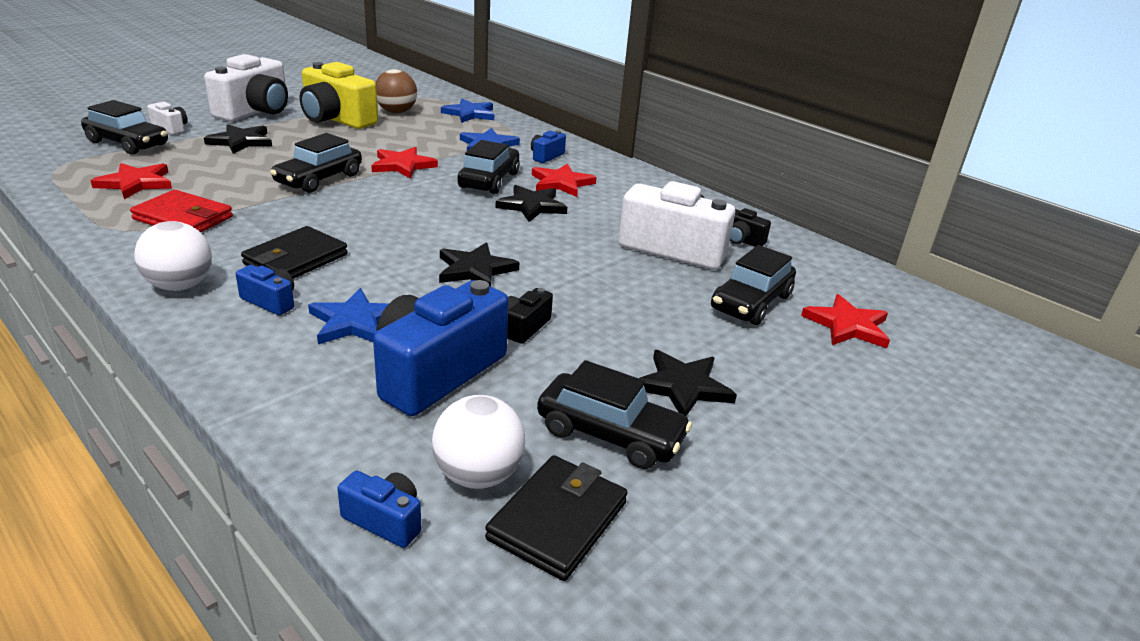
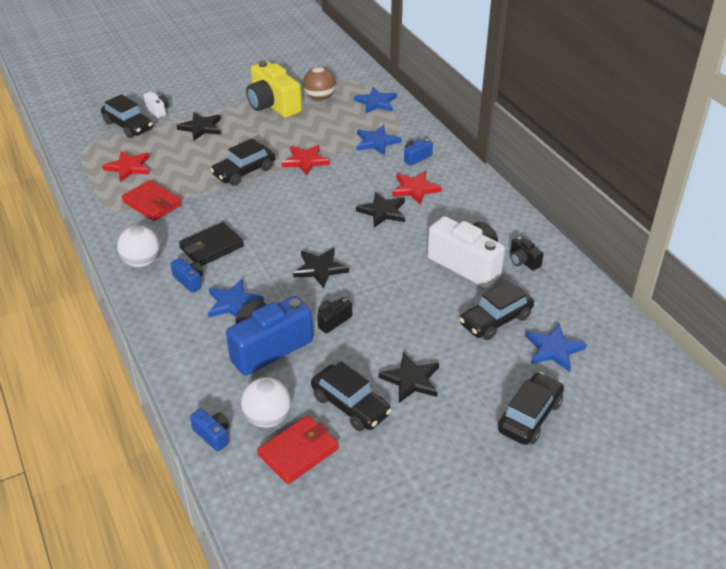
camera: 20 degrees right, 10 degrees up
(255, 112) = (217, 93): white camera -> none
(489, 180) = (362, 182): black car -> black car (529, 416)
(557, 520) = (298, 452): black wallet -> red wallet
(847, 325) = (553, 349): red star -> blue star

